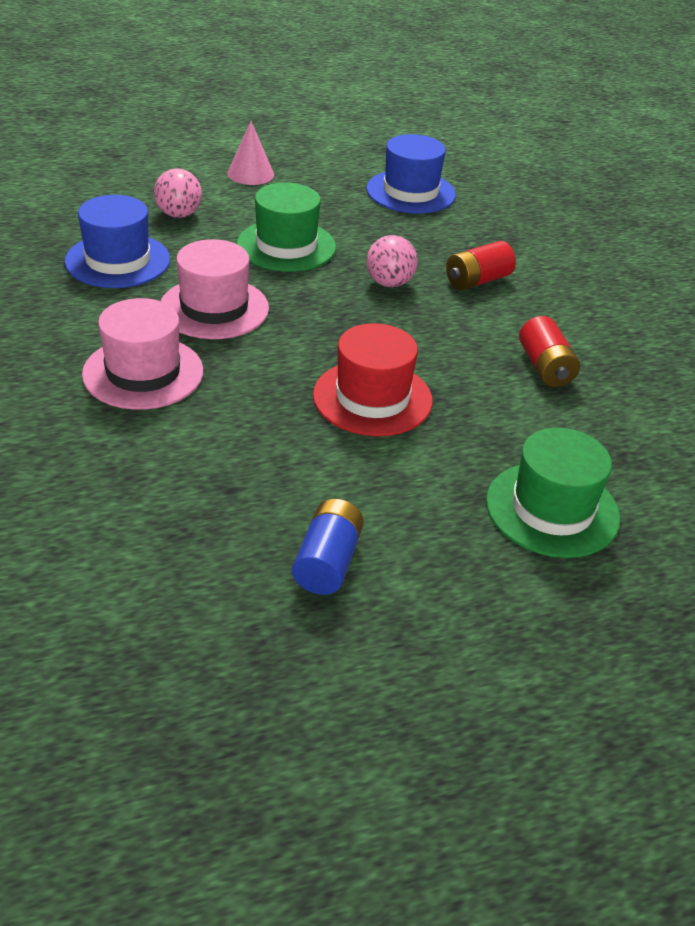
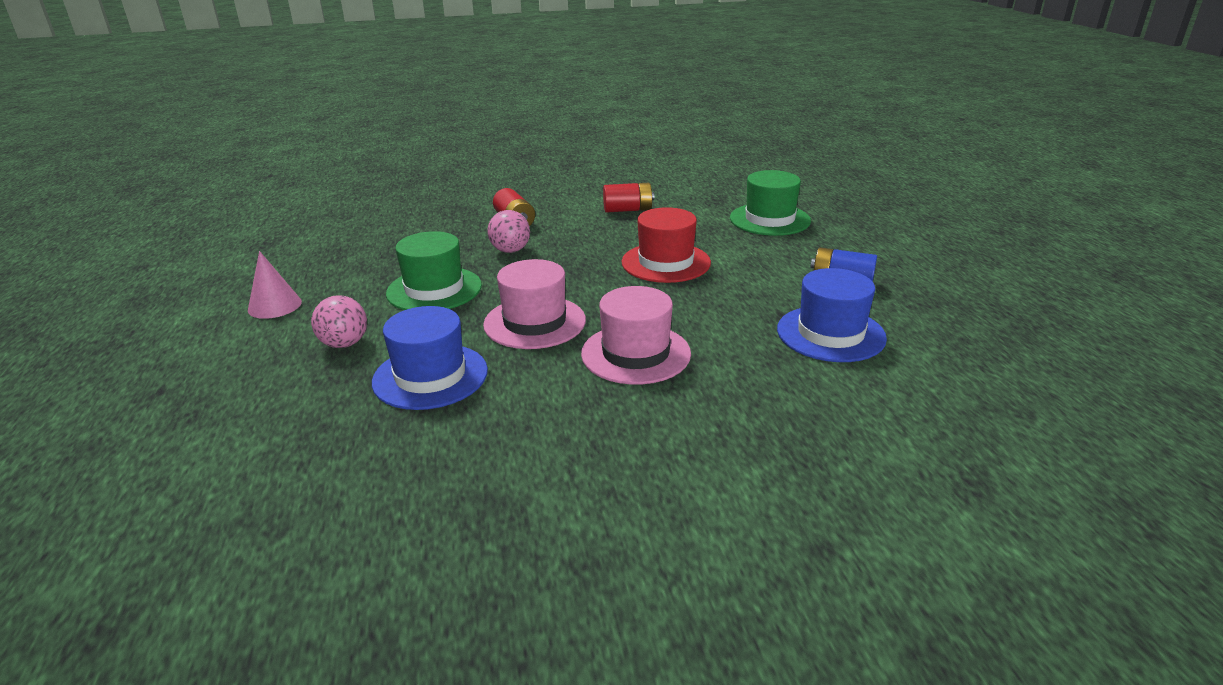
camera: 80 degrees left, 10 degrees down
(410, 192) = (361, 236): blue hat -> blue hat (830, 334)

